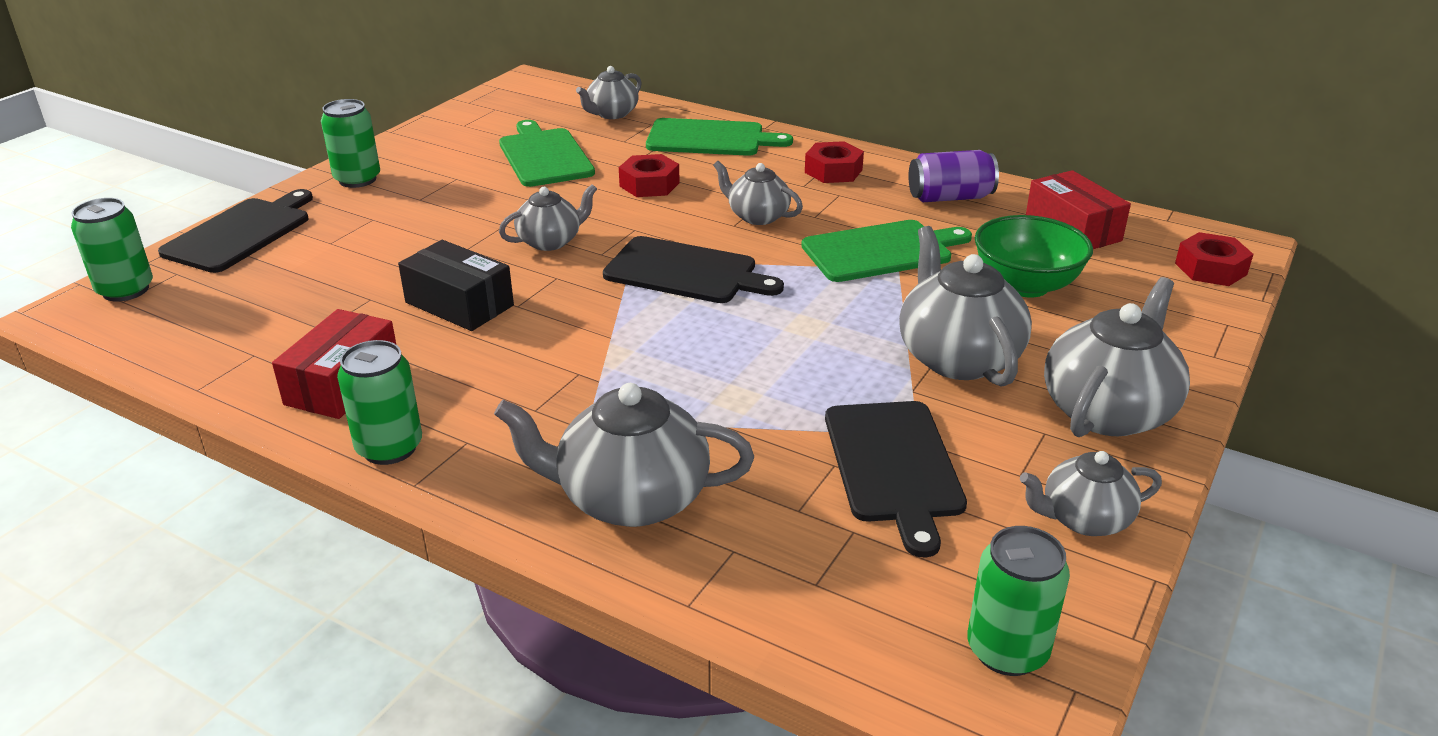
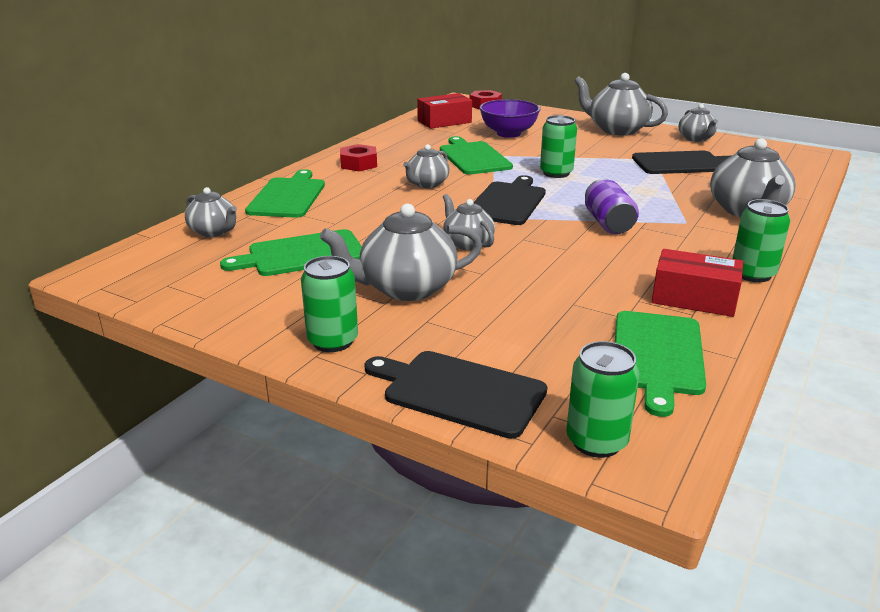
camera: 90 degrees left, 5 degrees down
(233, 338) = (657, 356): none -> green cutting board
(459, 304) = (570, 268): black box -> none
(649, 184) = (370, 214): red nut -> none
(950, 197) = (403, 141): purple can -> purple can (608, 223)
(957, 357) = (584, 149): grey teapot -> grey teapot (406, 288)
(1007, 650) = (783, 153): green can -> green can (556, 173)
(1025, 285) = (508, 133): green bowl -> purple bowl

